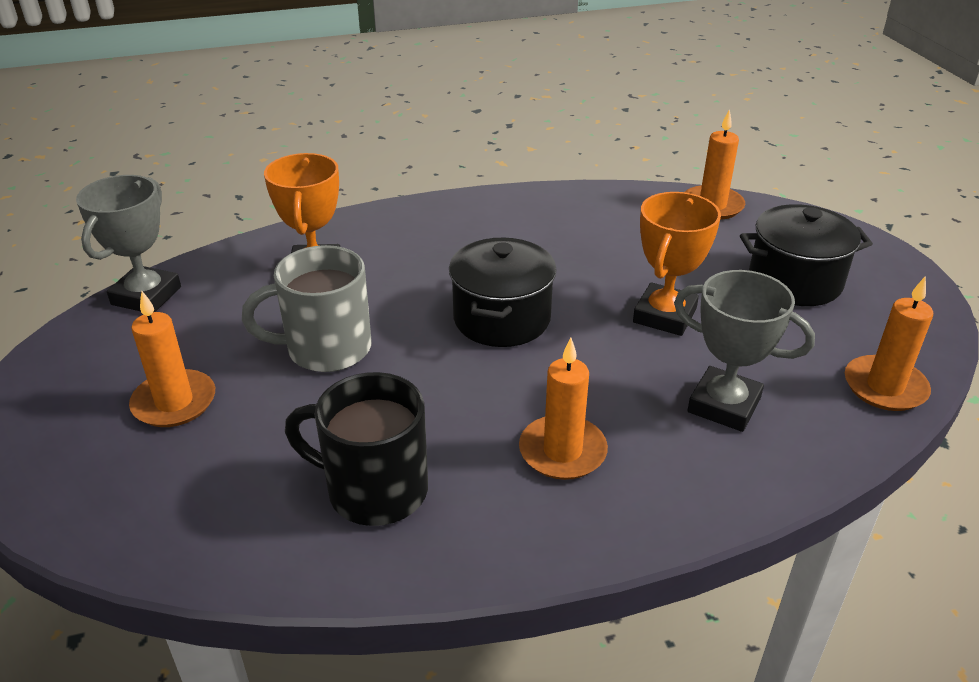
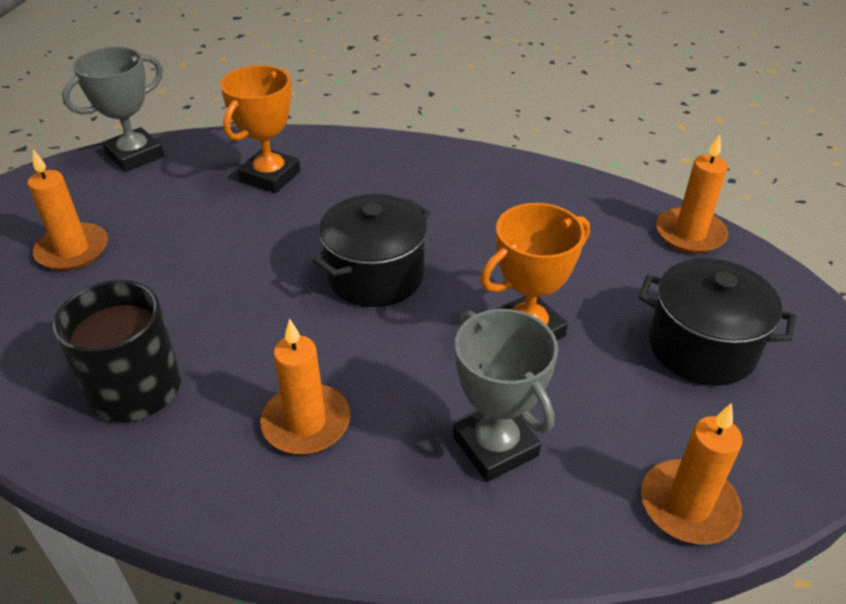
camera: 30 degrees right, 5 degrees up
(326, 349) = (213, 248): grey mug -> none

